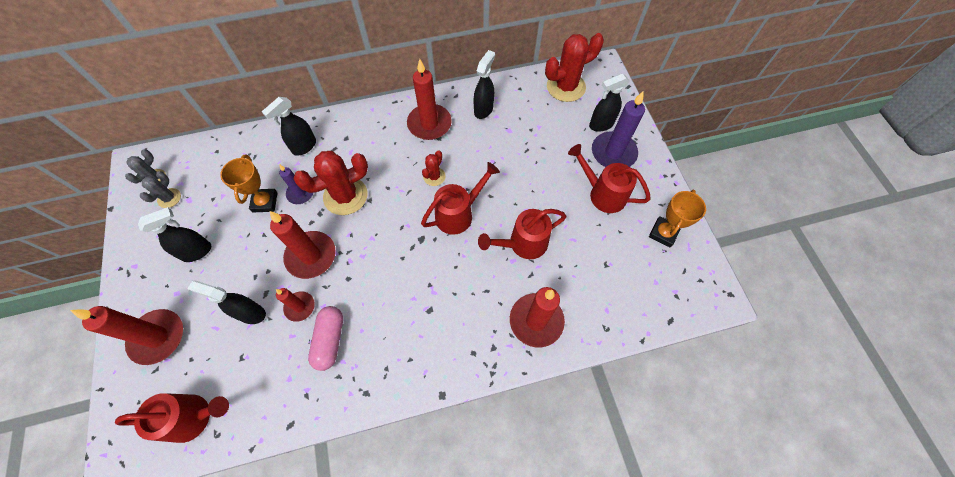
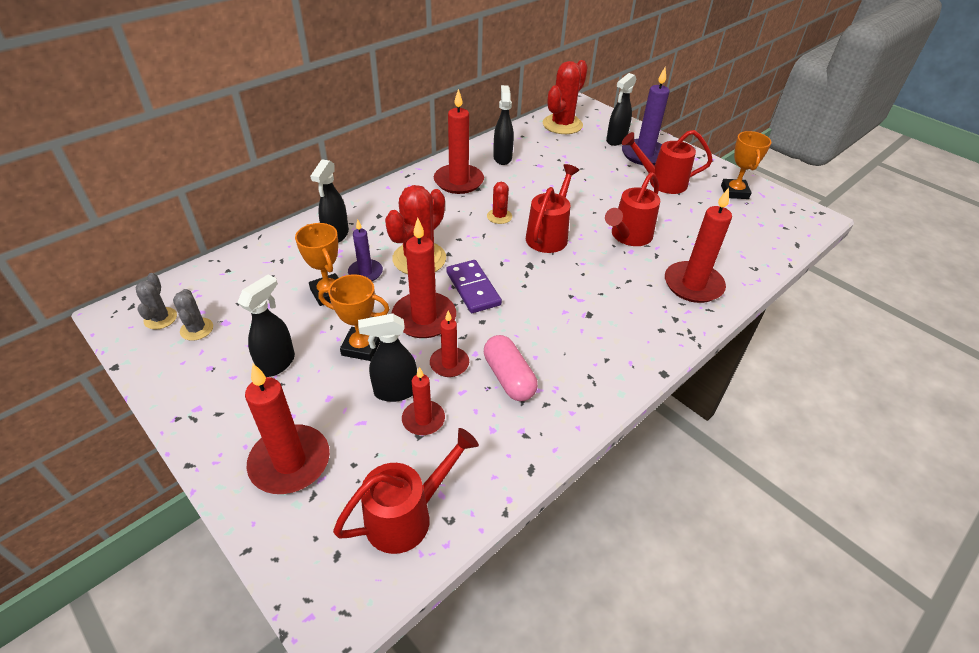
camera: 30 degrees left, 20 degrees down
(252, 346) = (423, 419): none -> red candle
(255, 263) = (361, 347): none -> orange trophy
(363, 243) = (473, 288): none -> purple domino

